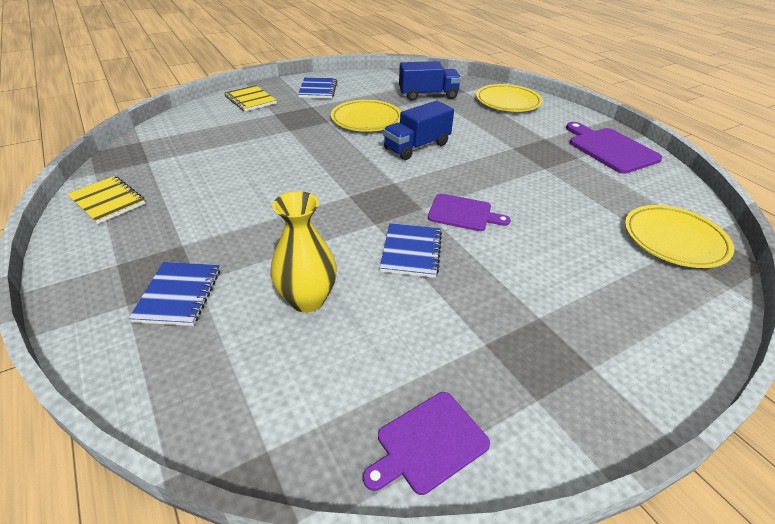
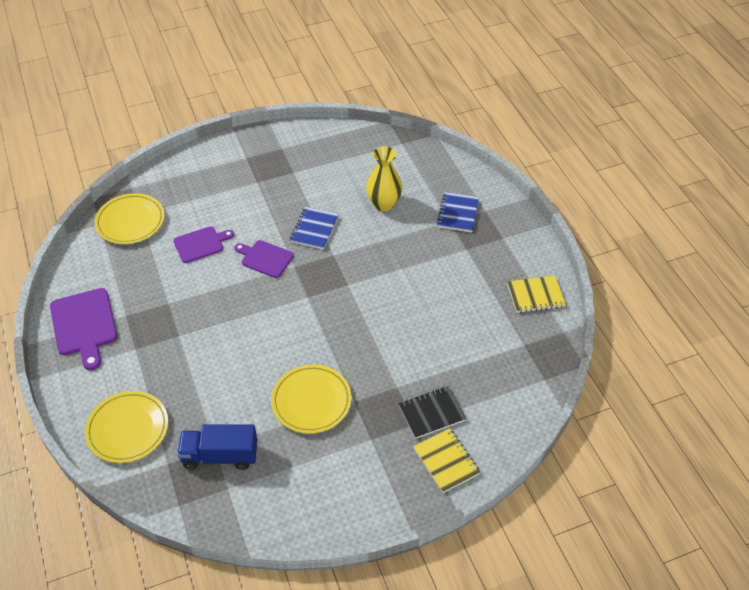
camera: 170 degrees left, 10 degrees up
(108, 201) = (535, 295): yellow notebook -> yellow notebook turned 60 degrees counterclockwise
(258, 119) = (431, 413): none -> black notebook
(318, 89) = (360, 484): blue notebook -> none
(417, 147) = (272, 345): blue truck -> none
(428, 443) = (336, 139): purple cutting board -> purple cutting board (201, 244)

